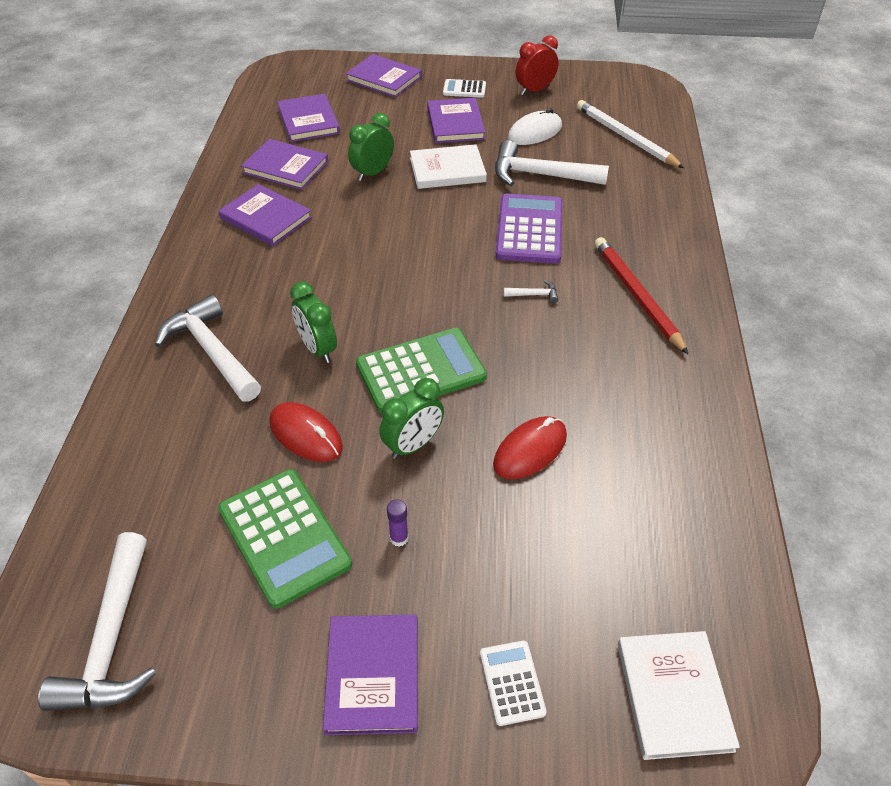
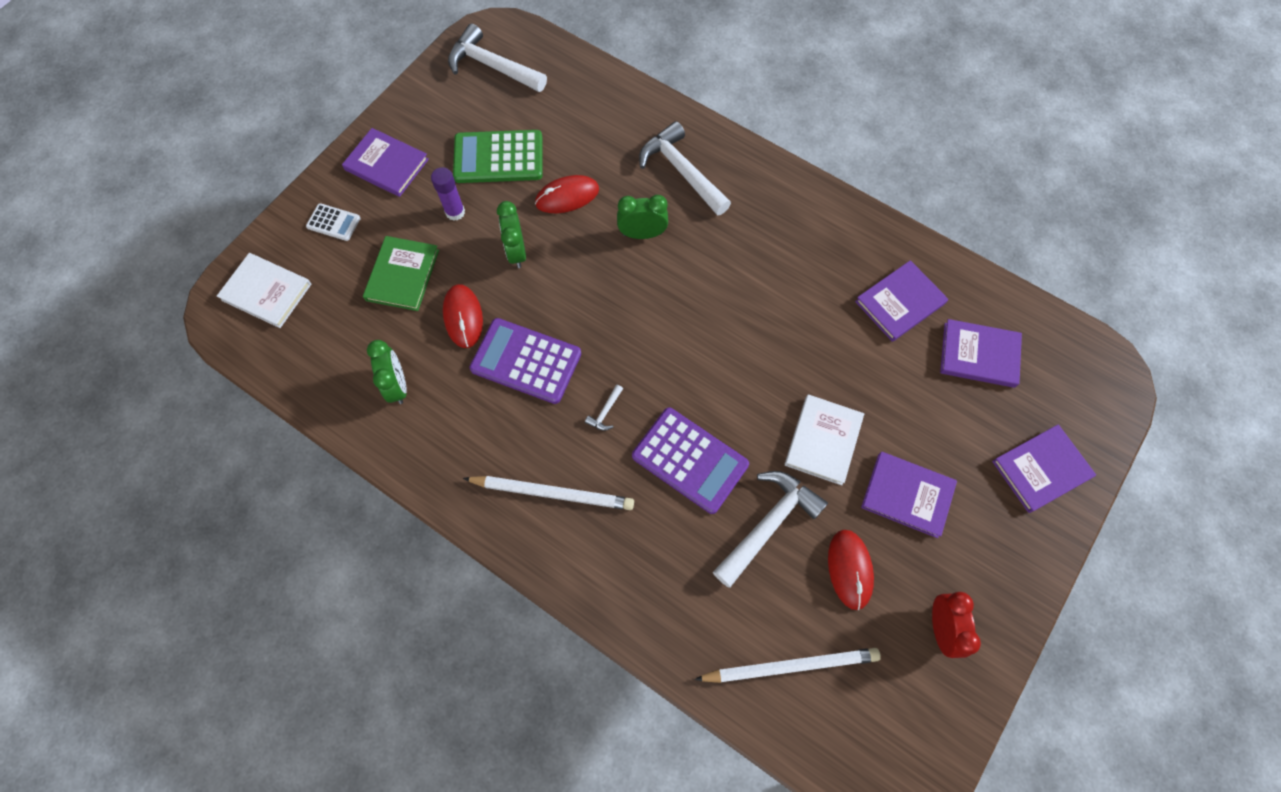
camera: 120 degrees right, 20 degrees up
(211, 351) = (681, 171): white hammer -> white hammer turned 120 degrees counterclockwise
(266, 218) = (826, 258): purple book -> none
(373, 173) = (853, 371): green clock -> green clock (397, 385)
(399, 538) = (455, 212): purple glue stick -> purple glue stick, size x1.57
(421, 371) = (577, 288): green calculator -> none
(464, 89) = (978, 546): white calculator -> none
(525, 542) = (402, 275): none -> green book
(534, 372) = (526, 361): none -> purple calculator
(535, 132) = (849, 569): white mouse -> red mouse
(636, 296) = (552, 493): red pencil -> white pencil

